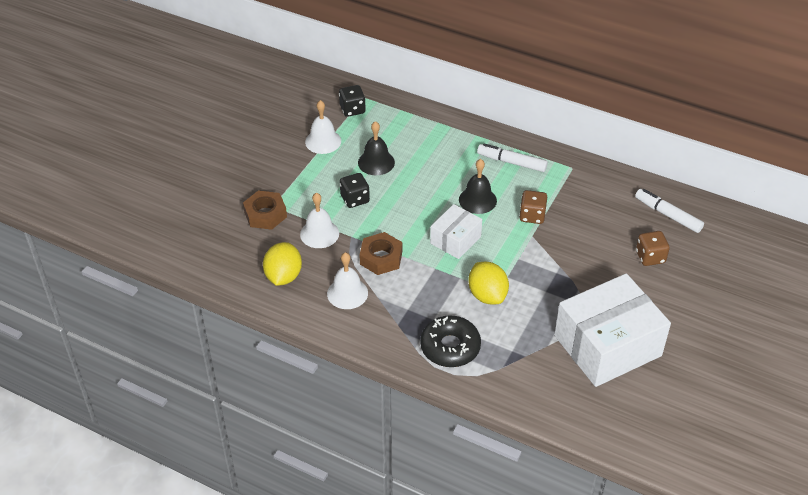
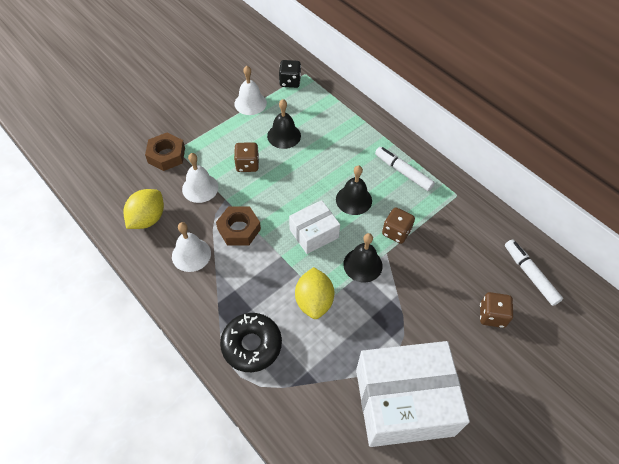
camera: 20 degrees right, 10 degrees up
(355, 199) = (247, 165): black dice -> brown dice
(515, 252) = (363, 265): none -> black bell

